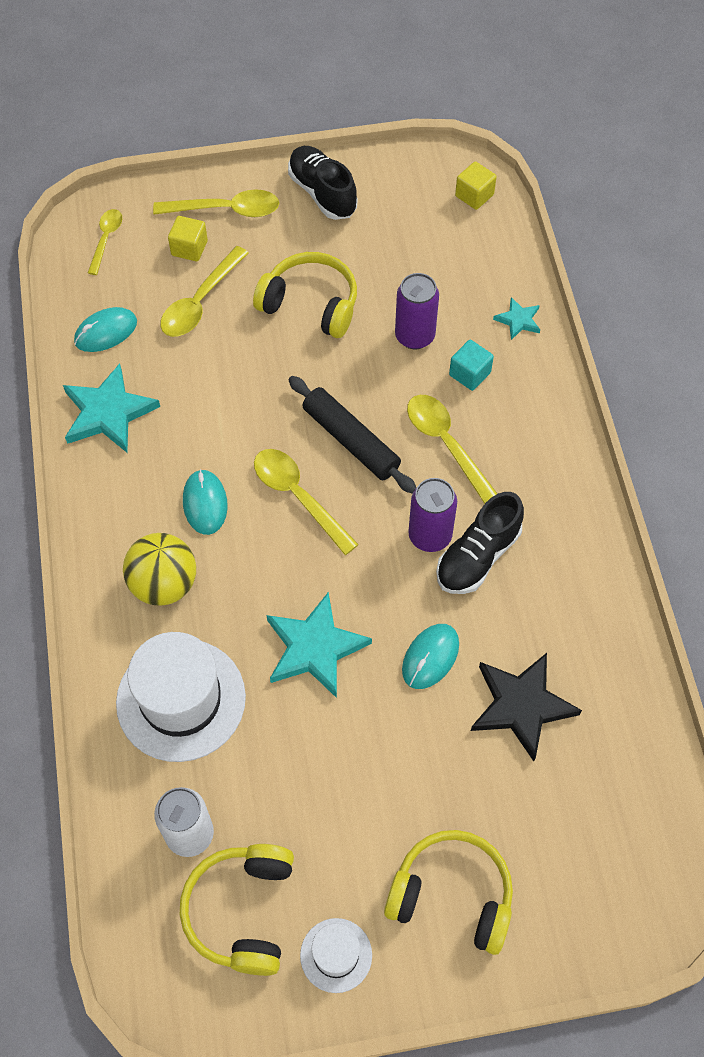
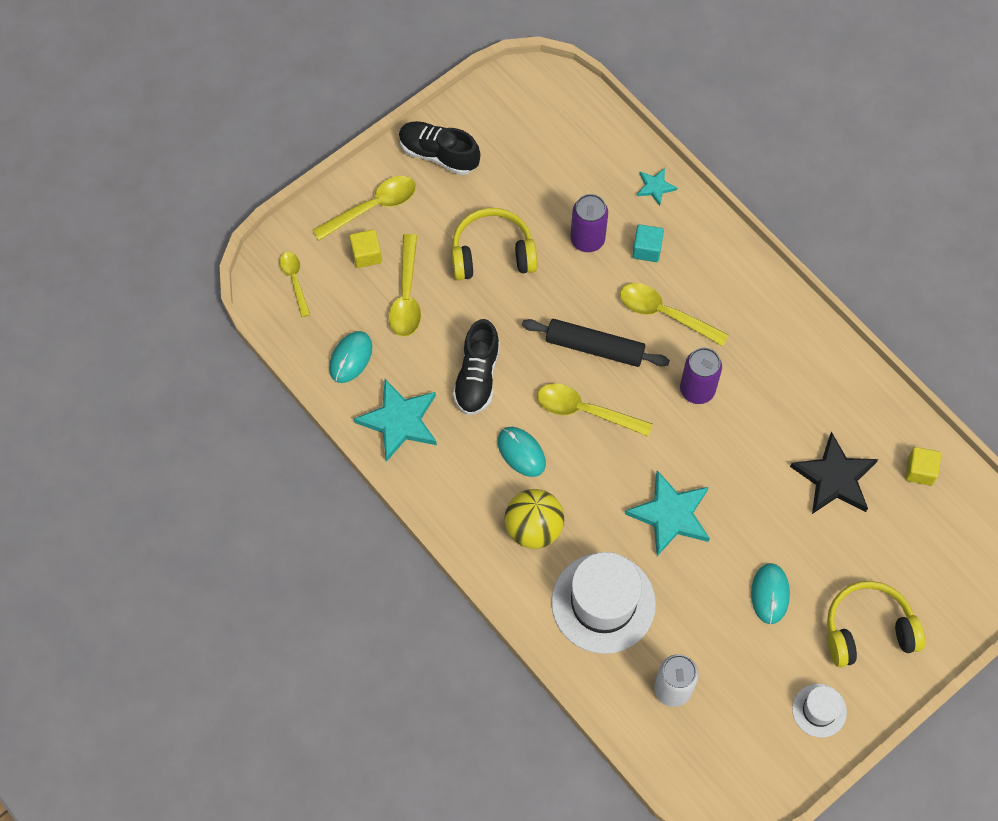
camera: 30 degrees left, 5 degrees up
(242, 911) = (740, 718): yellow headphones -> none
(430, 657) = (753, 478): turquoise mouse -> turquoise mouse (770, 594)
(474, 195) = (557, 98): yellow cube -> yellow cube (920, 471)
(478, 556) = (740, 387): black shoe -> black shoe (477, 377)

